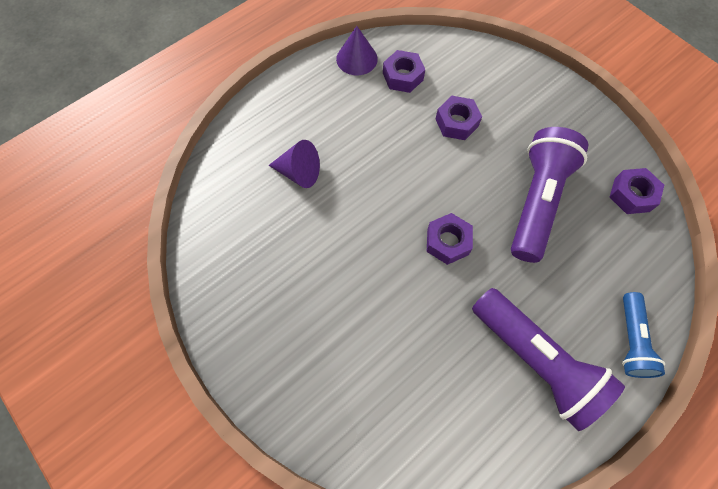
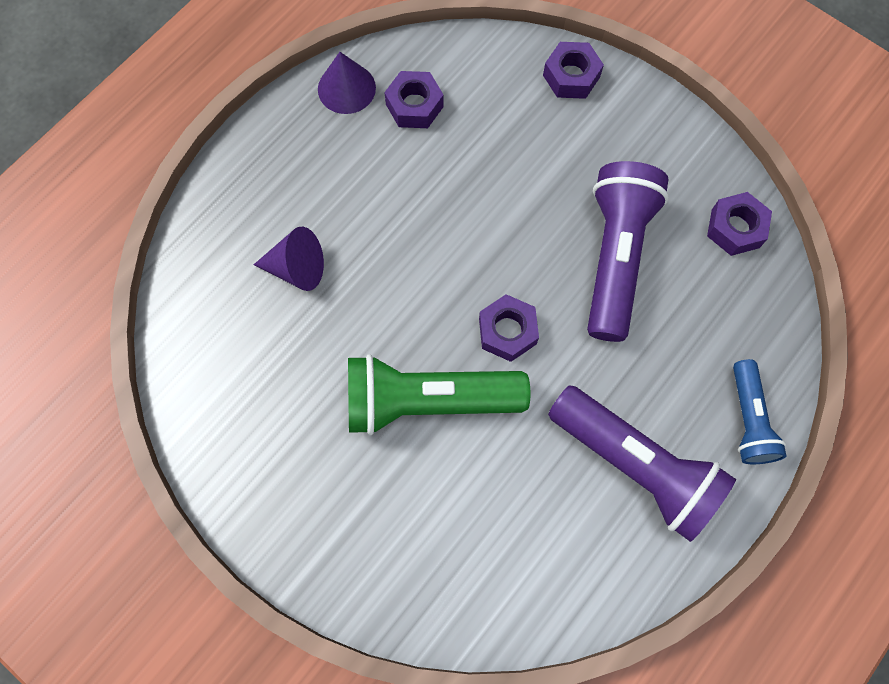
camera: 10 degrees left, 5 degrees up
(379, 283) = (428, 401): none -> green flashlight
(456, 122) = (497, 162): purple nut -> purple nut (571, 76)

